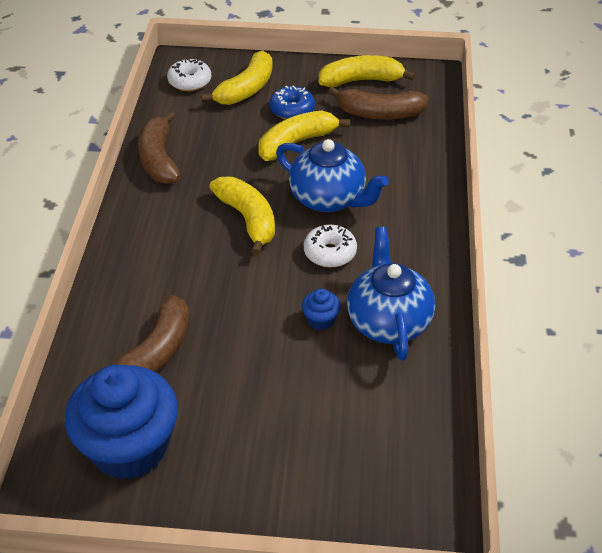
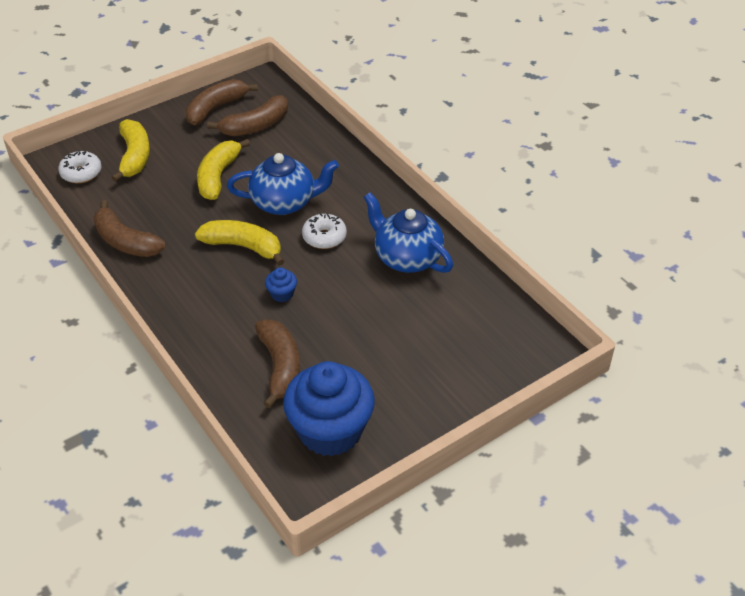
camera: 40 degrees left, 0 degrees up
(292, 110) = (188, 154): blue donut -> none
(320, 320) = (365, 282): blue cupcake -> blue cupcake (282, 294)
(361, 80) = (216, 108): yellow banana -> brown banana

